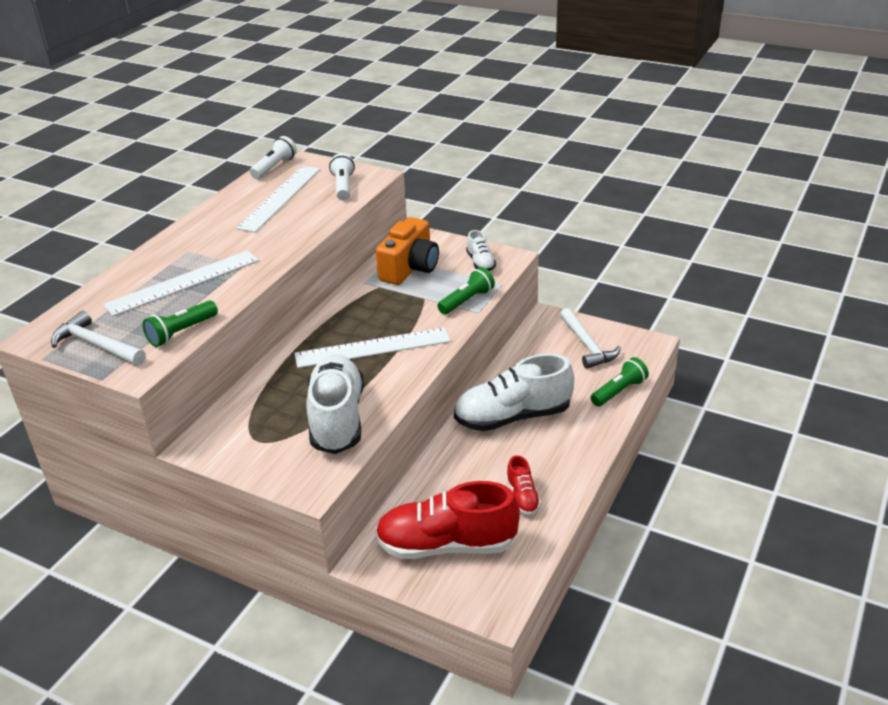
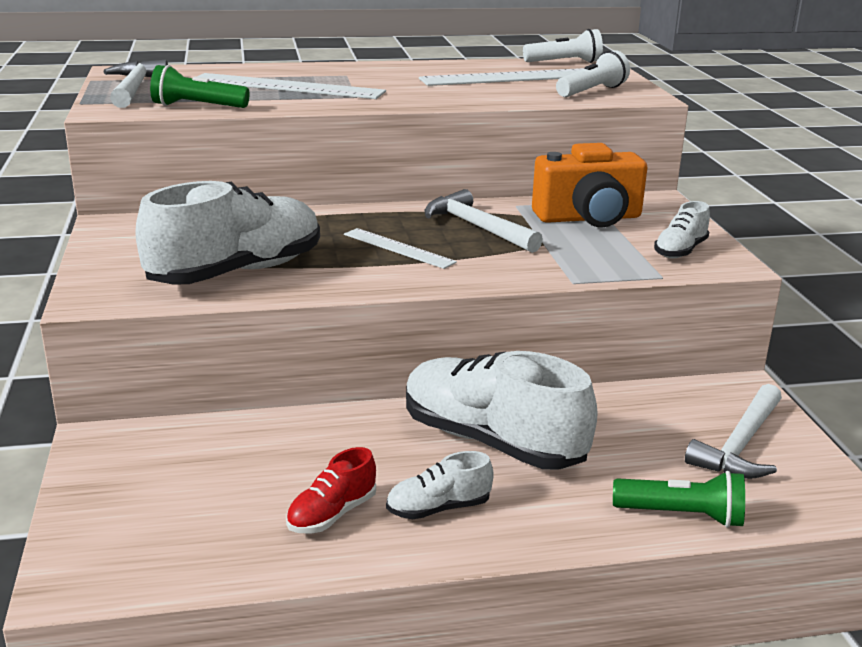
camera: 50 degrees right, 10 degrees down
(372, 348) = (398, 248): white ruler -> white ruler, size x0.57
(377, 309) = (477, 227): none -> white hammer
(446, 545) = (175, 487): red shoe -> none
(467, 301) = (584, 268): green flashlight -> none
(549, 460) = (438, 508): none -> white shoe

